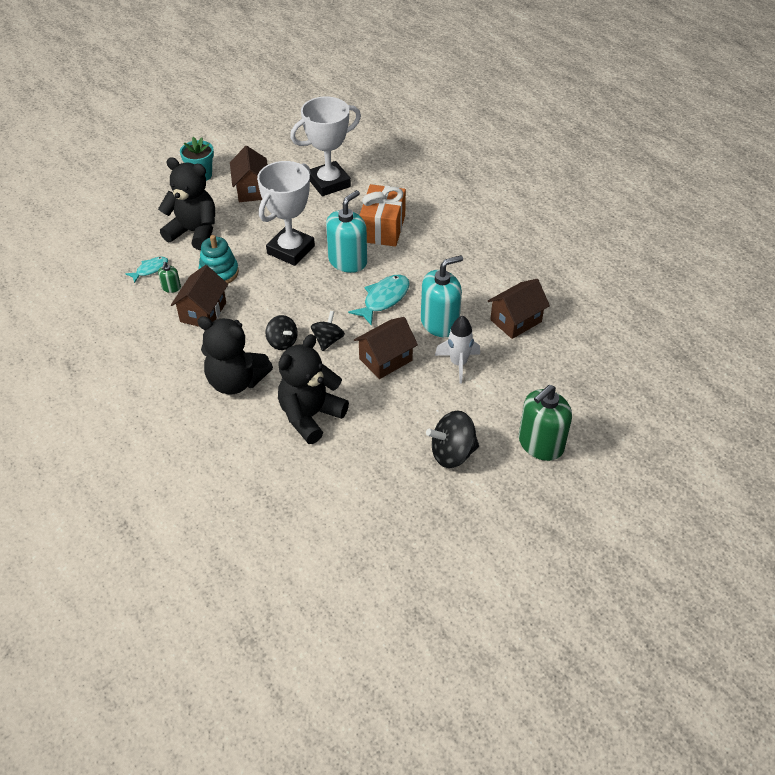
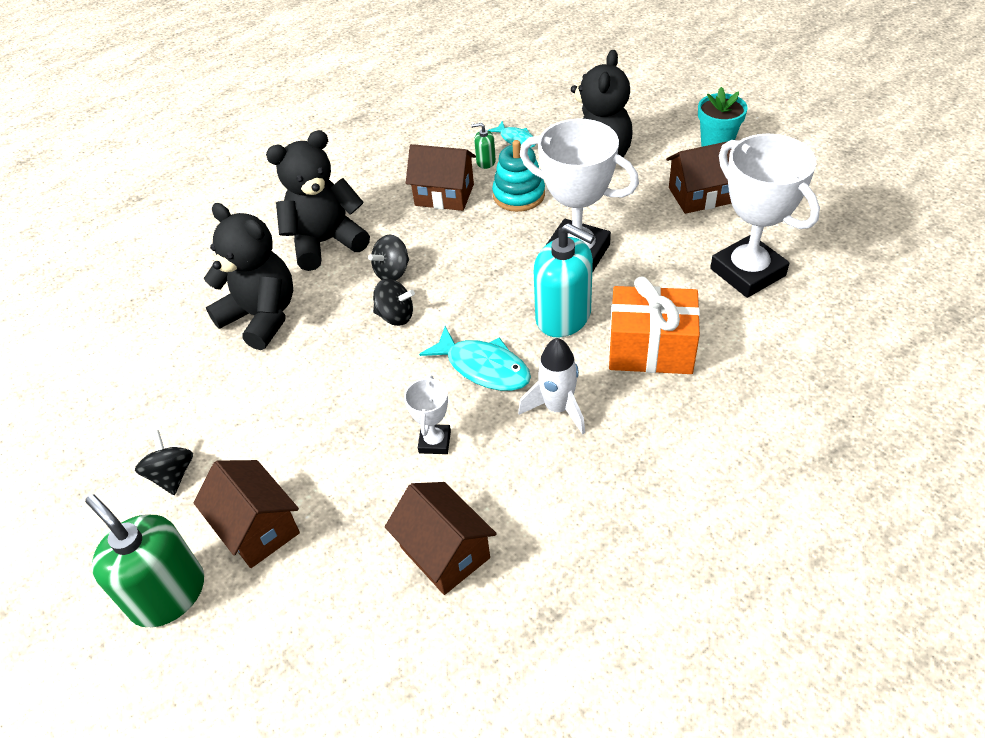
camera: 90 degrees right, 0 degrees up
(236, 381) = (326, 242): black teddy bear -> black teddy bear turned 45 degrees clockwise
(385, 359) = (357, 382): brown house -> brown house (257, 528)
(439, 323) = (435, 442): turquoise soap dispenser -> white trophy
(452, 453) = (172, 475): black spinning top -> black spinning top, size x0.66
(458, 363) = (346, 472): white rocket -> white rocket (557, 408)

